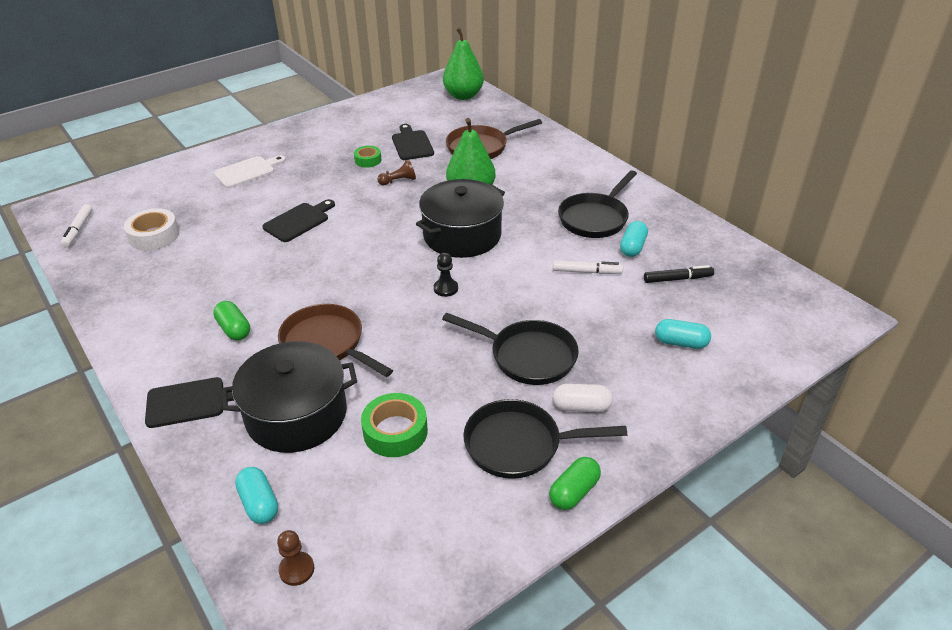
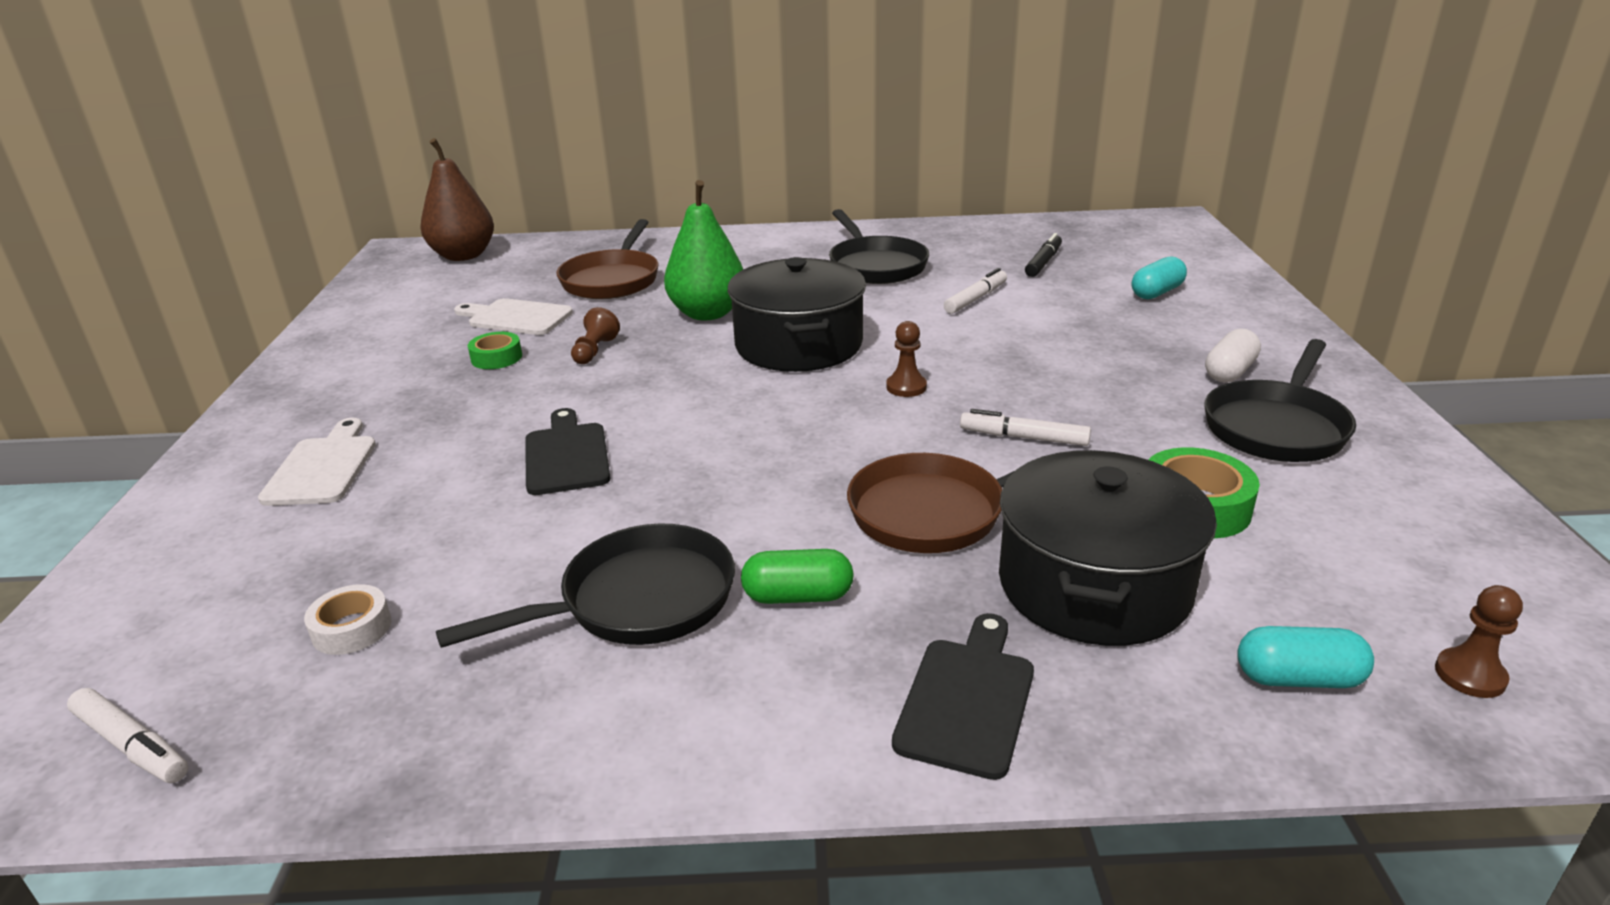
camera: 55 degrees left, 10 degrees down
(154, 236) = (352, 628): white tape -> white tape, size x0.62
(412, 144) = (516, 317): black cutting board -> white cutting board
(423, 348) = (1024, 438): none -> white marker
(445, 288) = (906, 387): black pawn -> brown pawn
(463, 95) = (463, 255): green pear -> brown pear
(528, 356) = (1107, 375): black pan -> black pan (638, 601)
(574, 492) = (1380, 418): green capsule -> none
(632, 247) = (958, 265): turquoise capsule -> none

